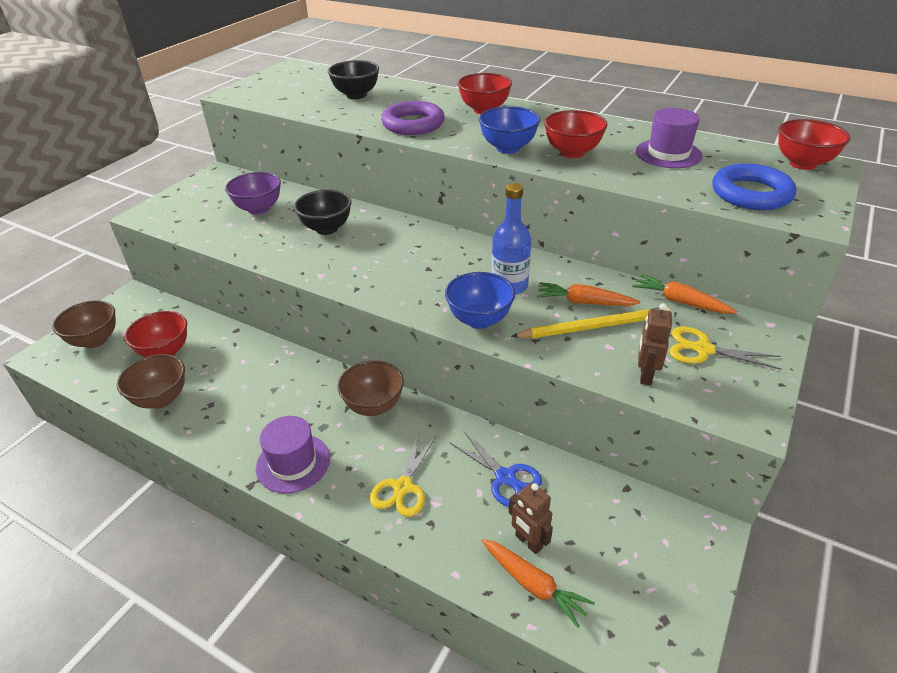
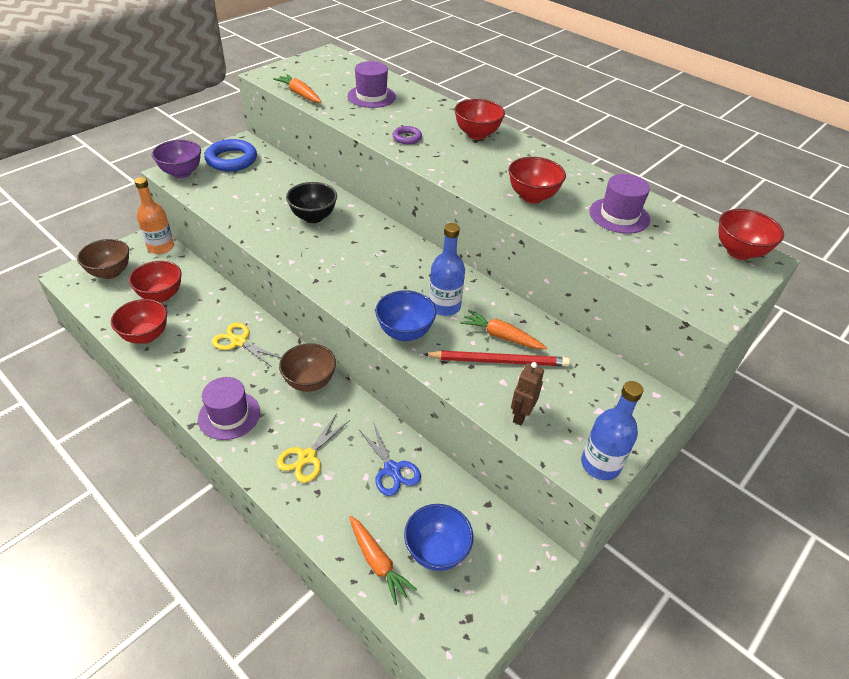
camera: 10 degrees right, 5 degrees up
(147, 302) = (161, 247): none -> orange bottle
(161, 399) = (146, 336): brown bowl -> red bowl
(259, 209) = (264, 186): purple bowl -> purple bowl (181, 173)
(356, 95) = (371, 96): black bowl -> purple hat
(413, 124) = (407, 138): purple ring -> purple ring, size x0.52
(508, 148) = (477, 180): blue bowl -> blue bowl (436, 551)
(528, 542) = (388, 527): brown robot -> none
(594, 327) = (499, 361): yellow pencil -> red pencil
(680, 302) = (586, 355): orange carrot -> orange carrot (299, 94)
(703, 349) = (582, 404): yellow scissors -> yellow scissors (238, 342)
(751, 193) = (670, 273): blue ring -> blue ring (231, 160)
(754, 405) = (600, 464): none -> blue bottle

